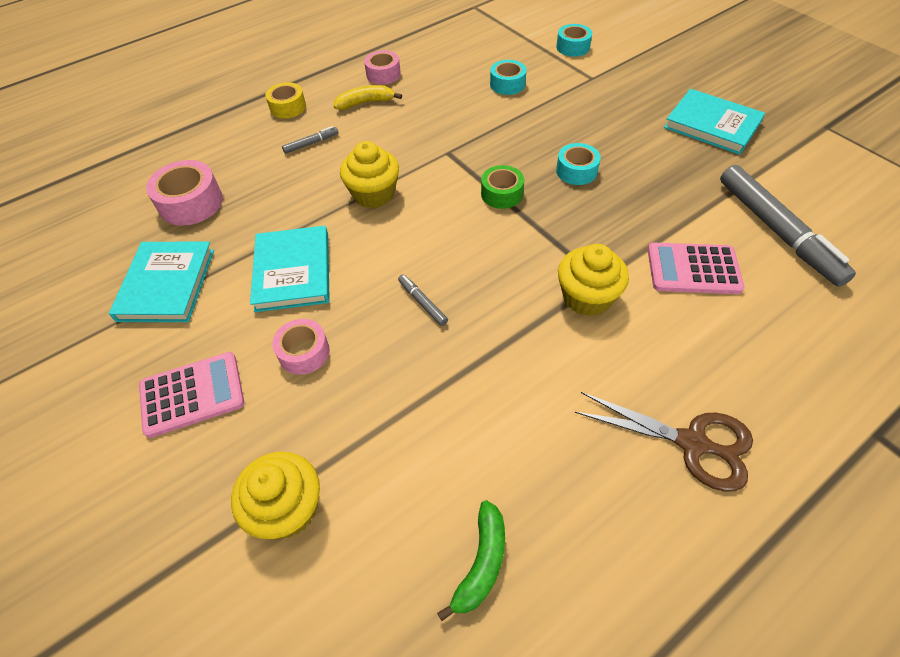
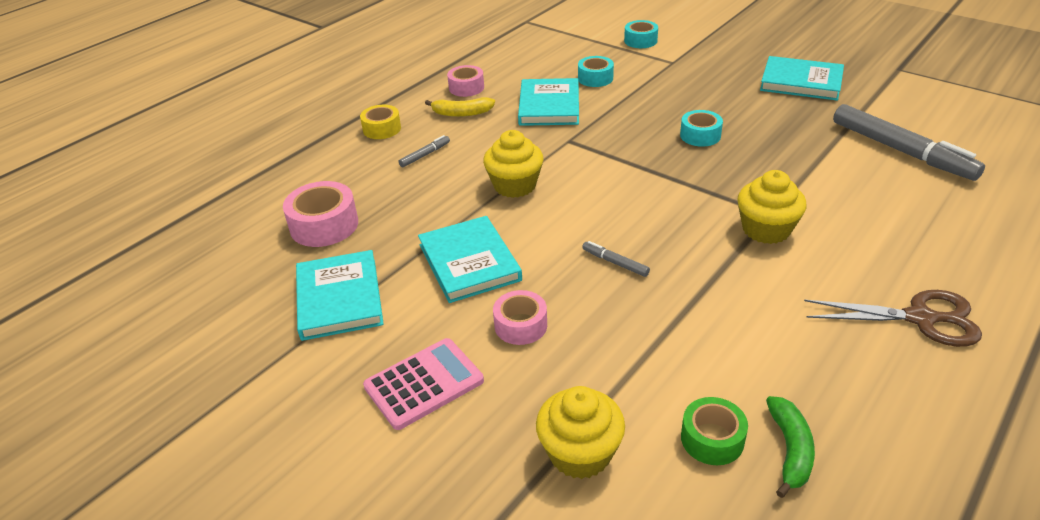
camera: 15 degrees left, 15 degrees down
(365, 103) = (462, 113): yellow banana -> yellow banana turned 150 degrees counterclockwise
(448, 109) = (549, 106): none -> turquoise book
(502, 194) = (640, 164): green tape -> green tape (712, 439)
(693, 269) = (847, 191): pink calculator -> none

